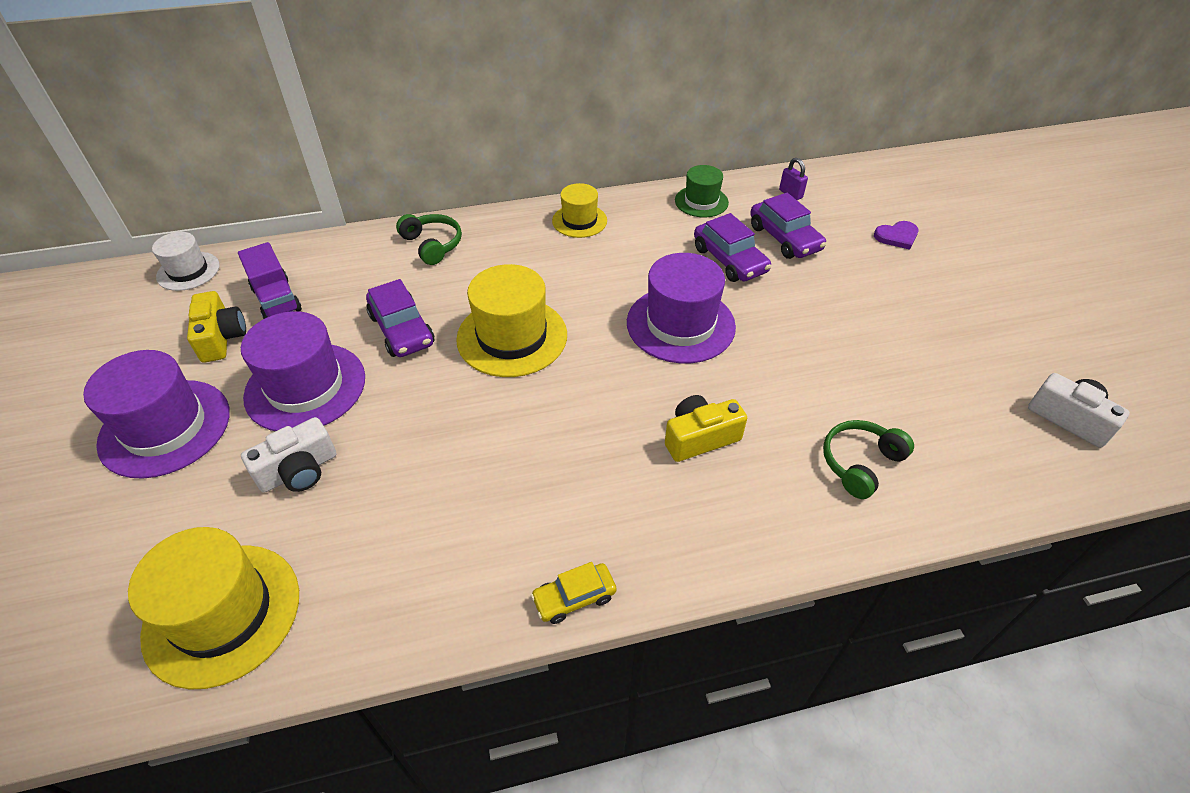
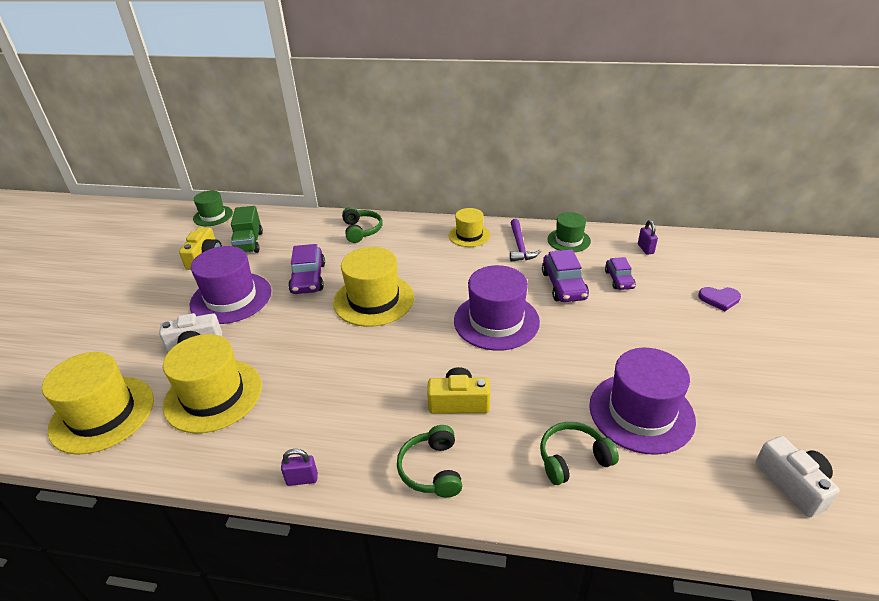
camera: 25 degrees right, 10 degrees down
(165, 427) = (143, 300): purple hat -> purple hat (641, 412)
(188, 271) = (213, 216): white hat -> green hat
(277, 299) = (249, 243): purple truck -> green truck
(376, 531) = (213, 395): none -> yellow hat
(574, 598) = (302, 479): yellow car -> purple padlock
(649, 222) = (520, 246): none -> purple hammer
(720, 529) = (431, 469): none -> green headphones
(784, 238) = (619, 279): purple car -> purple car, size x0.63

